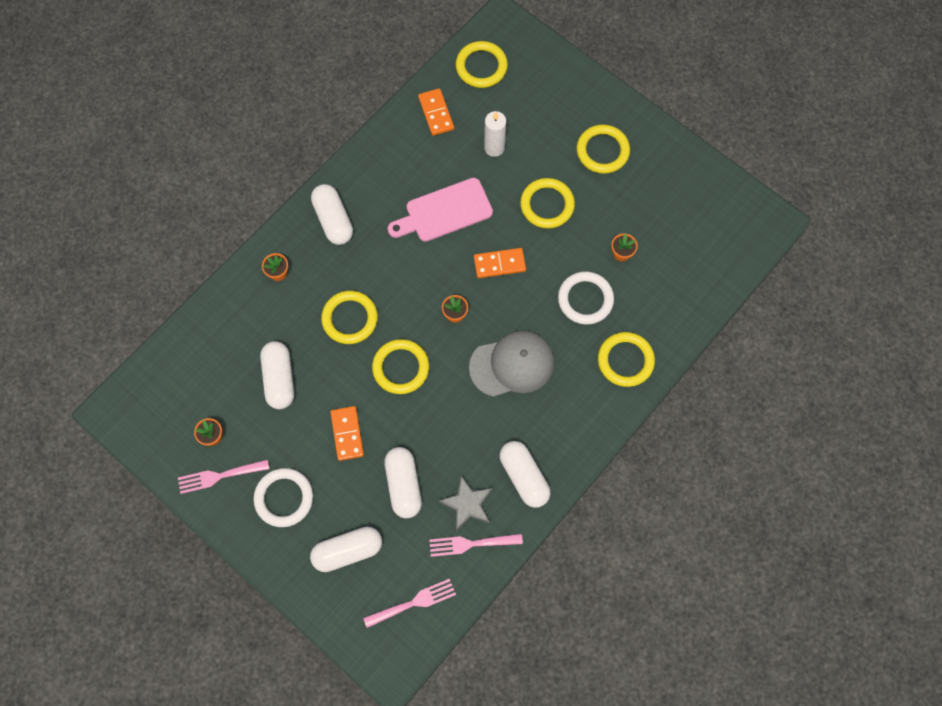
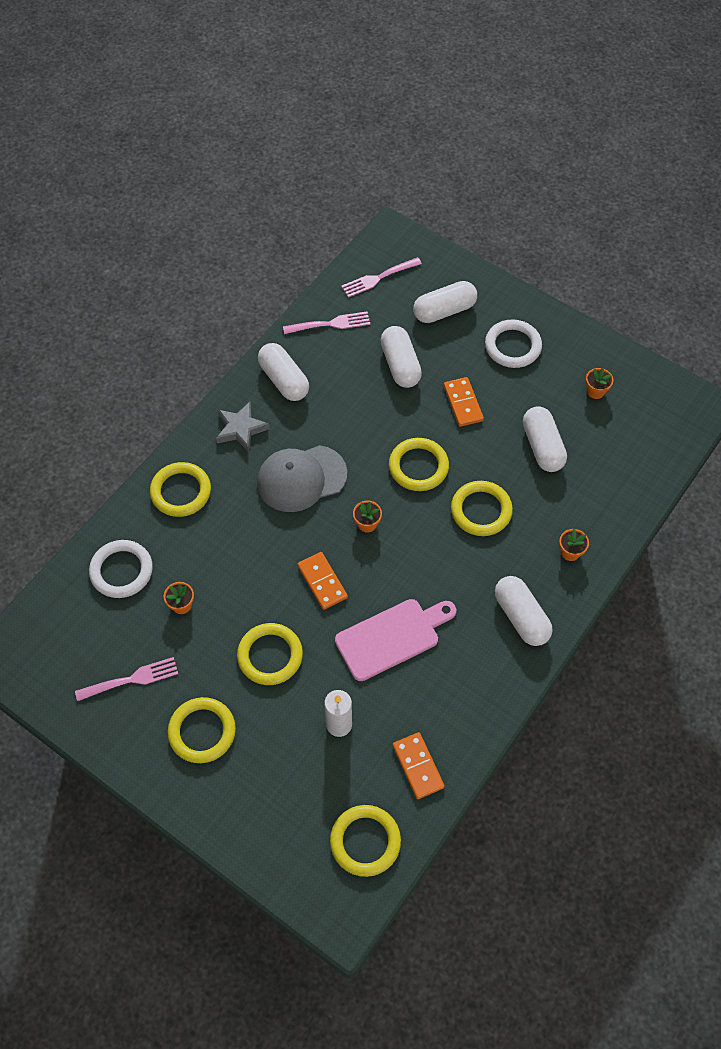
camera: 175 degrees right, 10 degrees down
(219, 476) = (579, 359): pink fork -> pink fork (132, 679)
(467, 504) = (337, 354): grey star -> grey star (241, 429)
(499, 264) = (322, 582): orange domino -> orange domino turned 75 degrees clockwise
(585, 299) = (224, 551): white ring -> white ring (121, 571)

